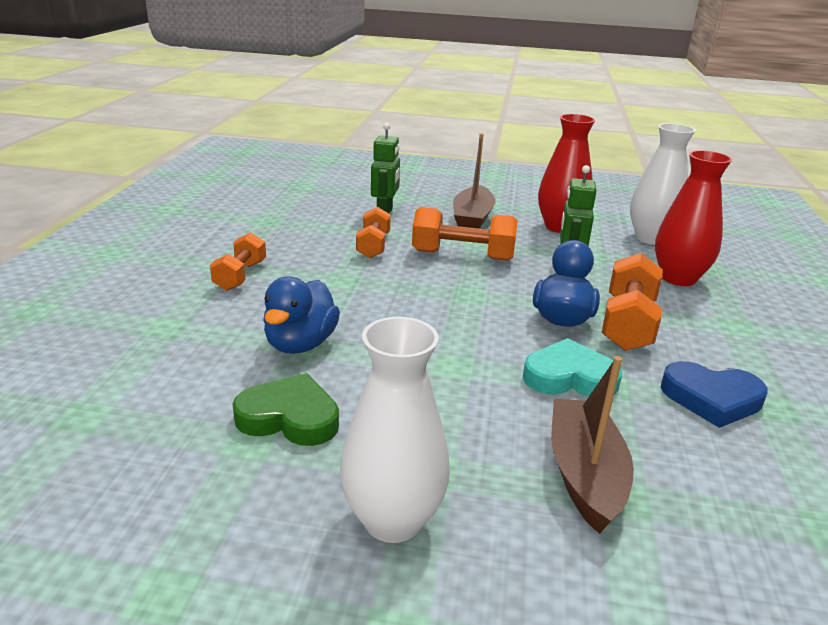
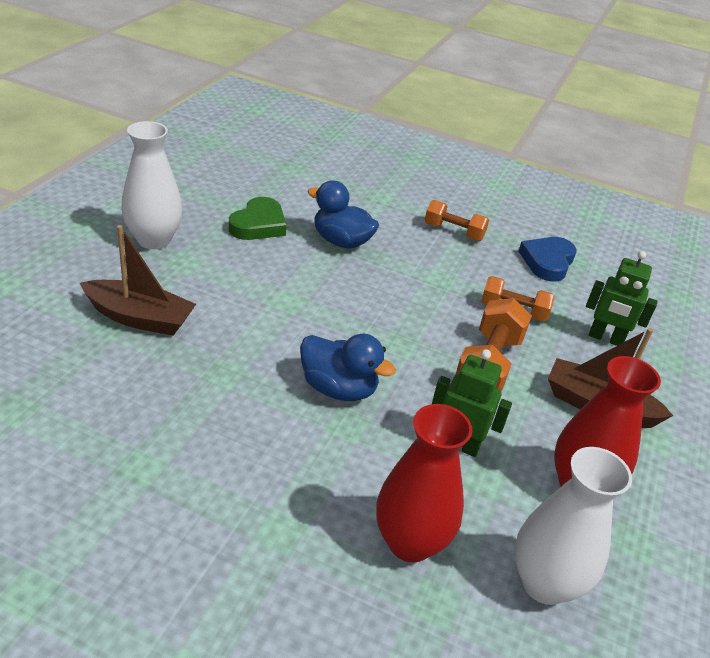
camera: 100 degrees right, 10 degrees up
(569, 377) = (245, 355): turquoise heart -> none
(627, 323) = (315, 433): orange dumbbell -> none
(711, 398) = (175, 428): blue heart -> blue heart (547, 262)

